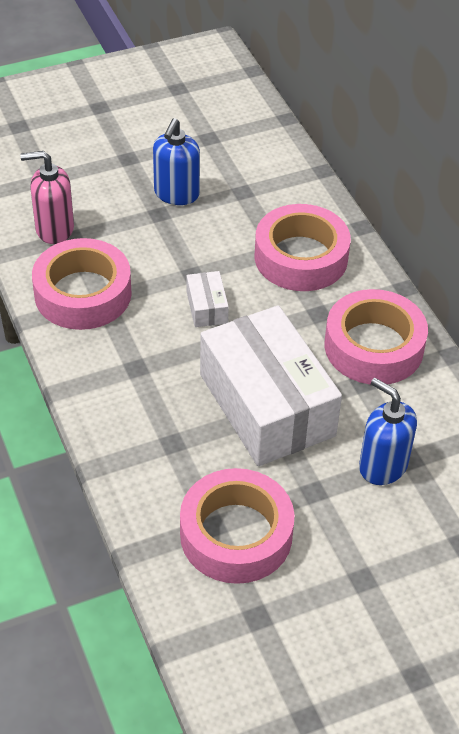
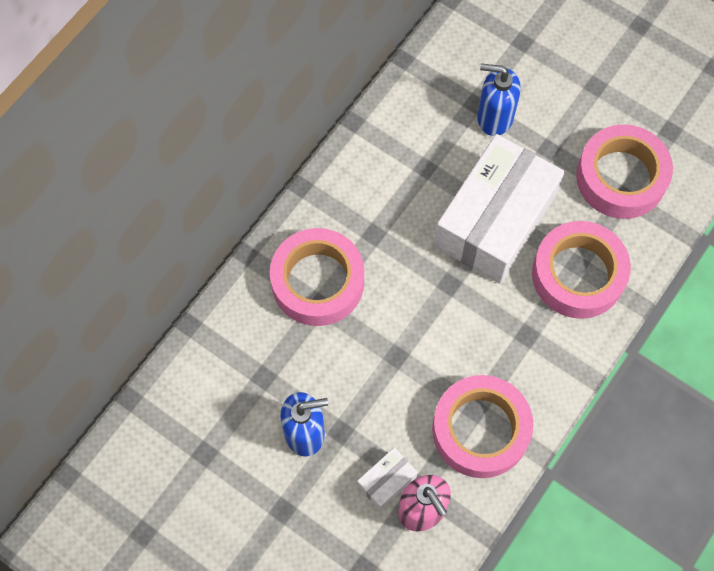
camera: 120 degrees left, 20 degrees up
(207, 307) = (426, 321): white box -> white box (386, 481)
(374, 346) = (382, 177): pink tape -> pink tape (578, 274)
(382, 466) = (494, 117): blue soap dispenser -> blue soap dispenser turned 90 degrees clockwise

